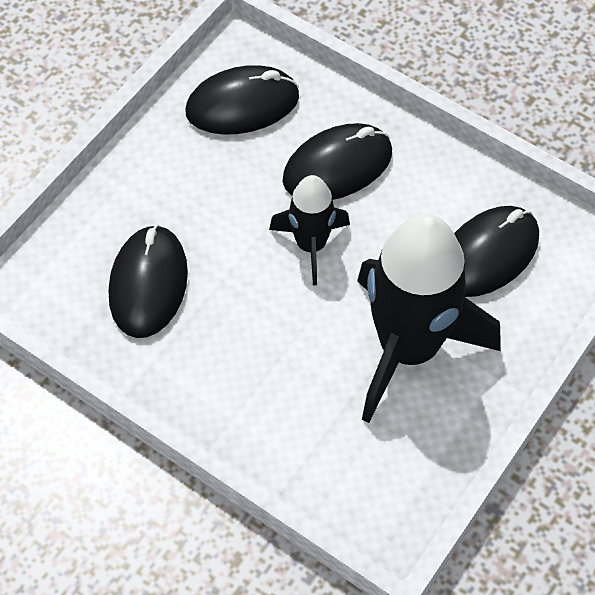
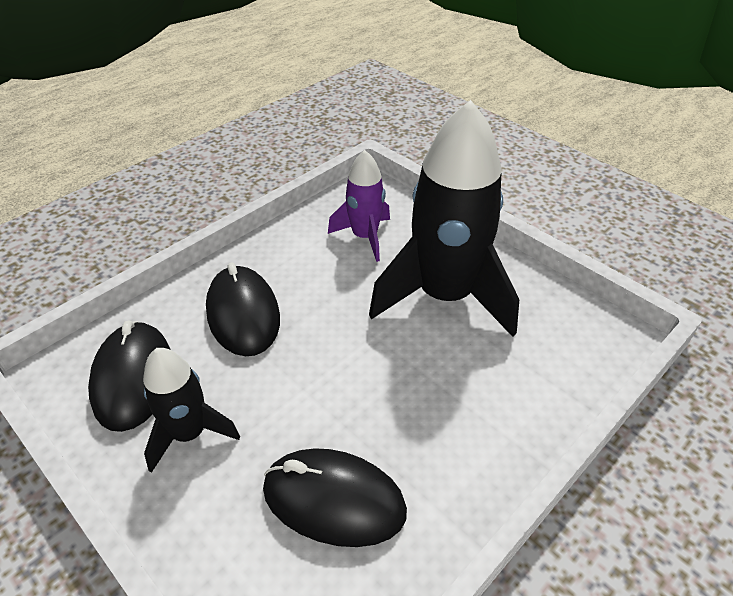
camera: 80 degrees left, 15 degrees down
(311, 245) = (323, 346): black rocket -> black rocket (189, 434)
(488, 255) = (365, 237): black mouse -> purple rocket

